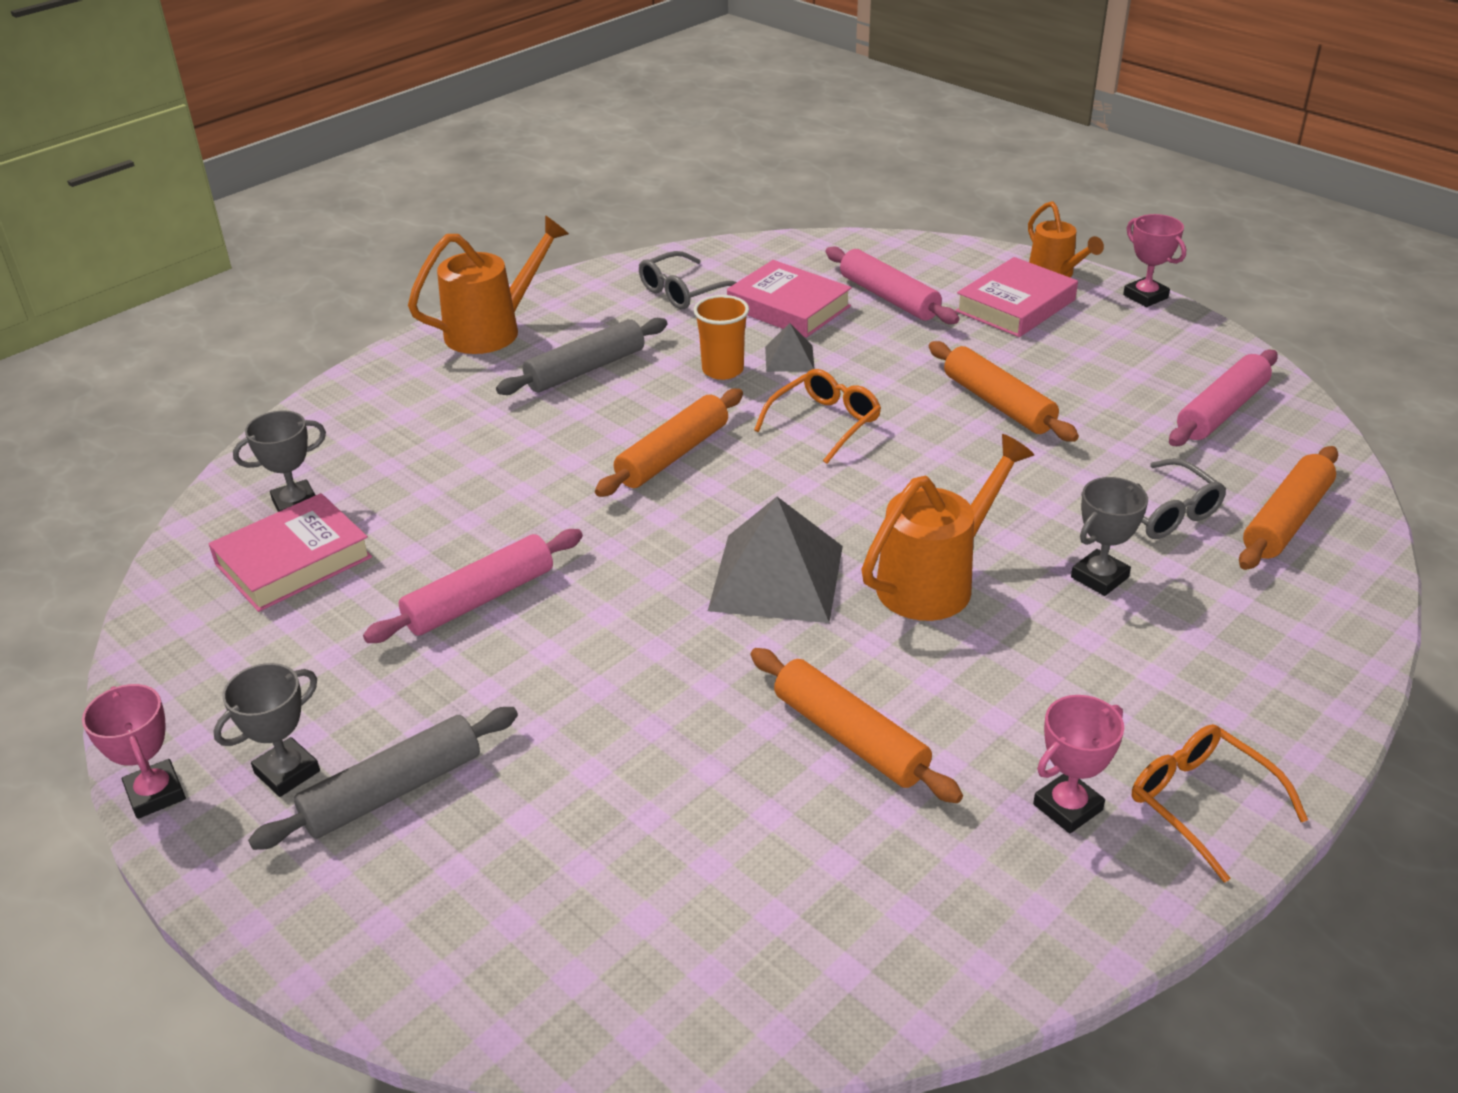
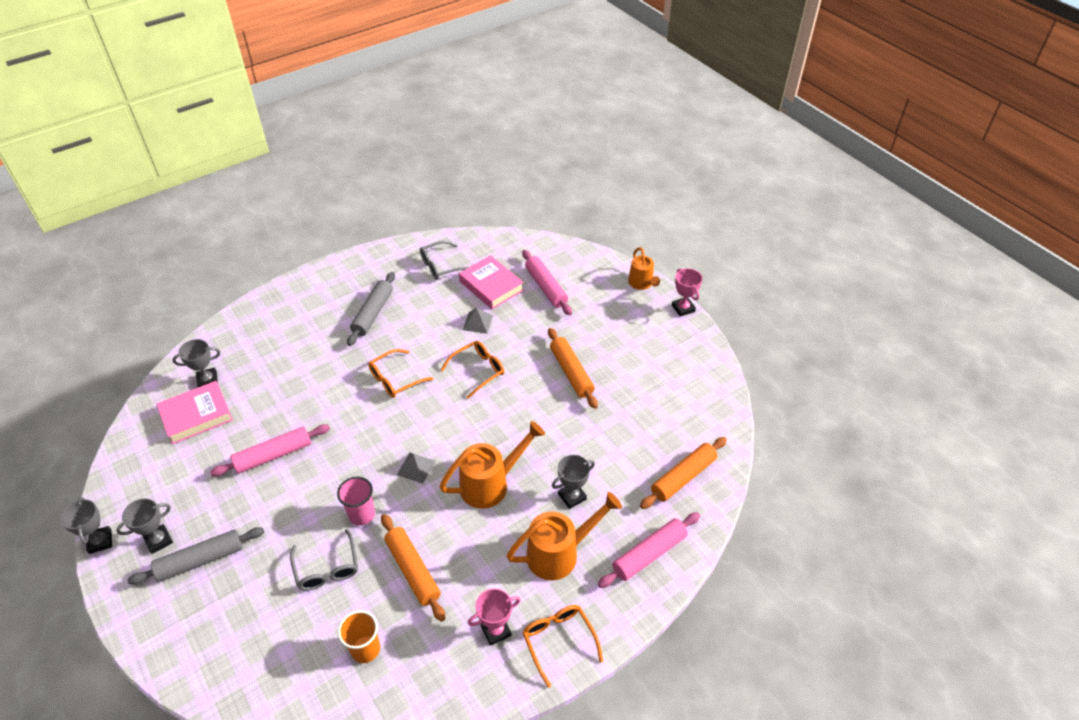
camera: 10 degrees right, 10 degrees up
(155, 794) = (100, 541): pink trophy -> grey trophy
(493, 330) = (336, 278): orange watering can -> orange watering can (560, 553)
(585, 369) = (373, 313): grey rolling pin -> grey rolling pin turned 45 degrees counterclockwise
(673, 455) = (395, 379): orange rolling pin -> orange glasses
(703, 665) = (362, 514): none -> pink cup
(722, 370) = (441, 325): orange cup -> orange cup (365, 649)
(777, 577) = (416, 467): grey pyramid -> grey pyramid, size x0.49
(1015, 305) = (610, 304): pink book -> none
(1160, 512) = (621, 460): grey glasses -> grey glasses (327, 568)
(1221, 411) = (685, 397): pink rolling pin -> pink rolling pin (649, 554)

